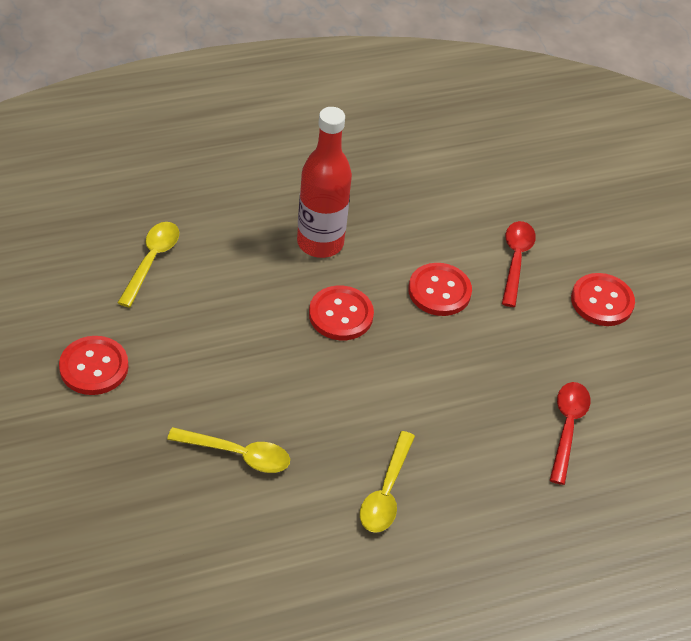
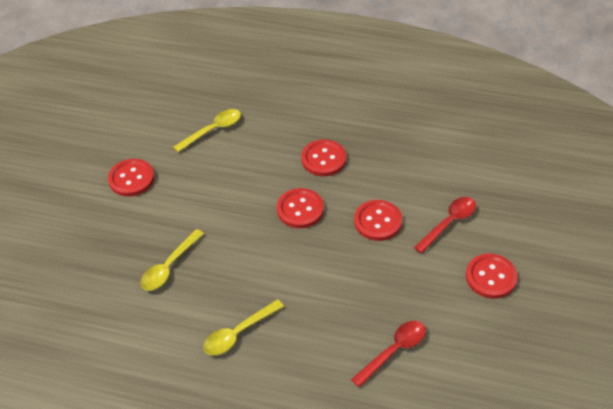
camera: 40 degrees right, 0 degrees up
(238, 454) = (169, 266): yellow spoon -> yellow spoon turned 75 degrees clockwise
(320, 243) = (323, 159): red bottle -> red button

